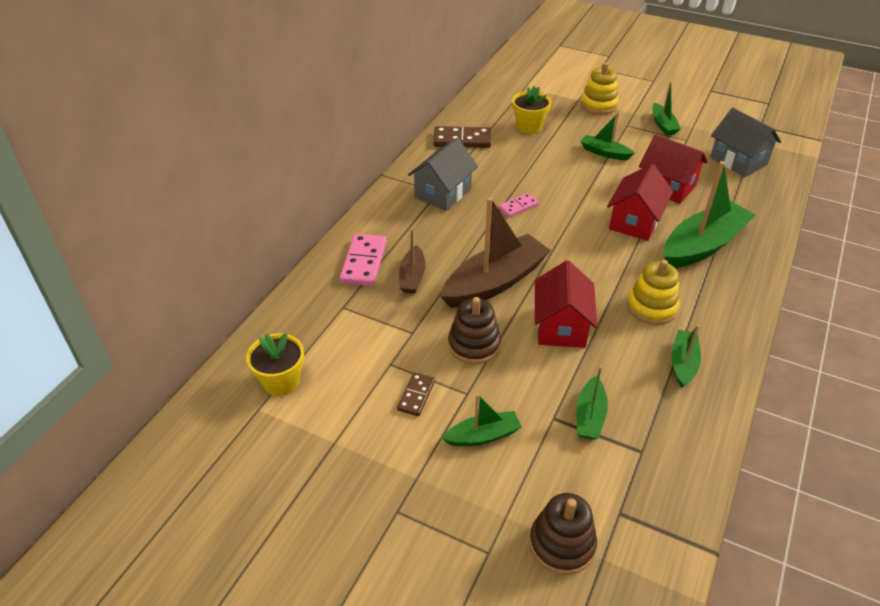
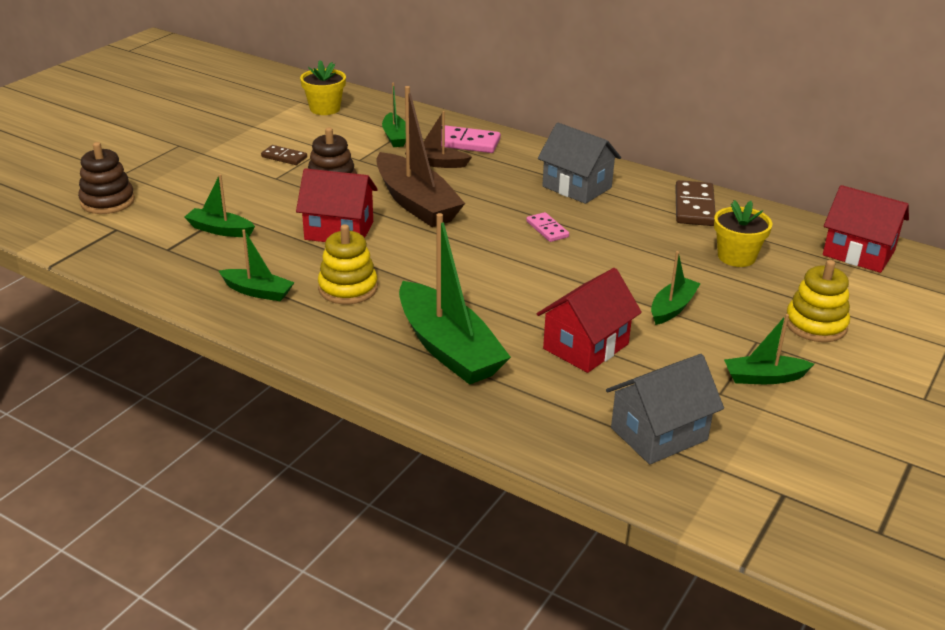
camera: 95 degrees right, 10 degrees down
(483, 435) = (227, 181): green boat -> green boat (395, 137)
(635, 222) = (507, 305): red house -> red house (858, 253)

